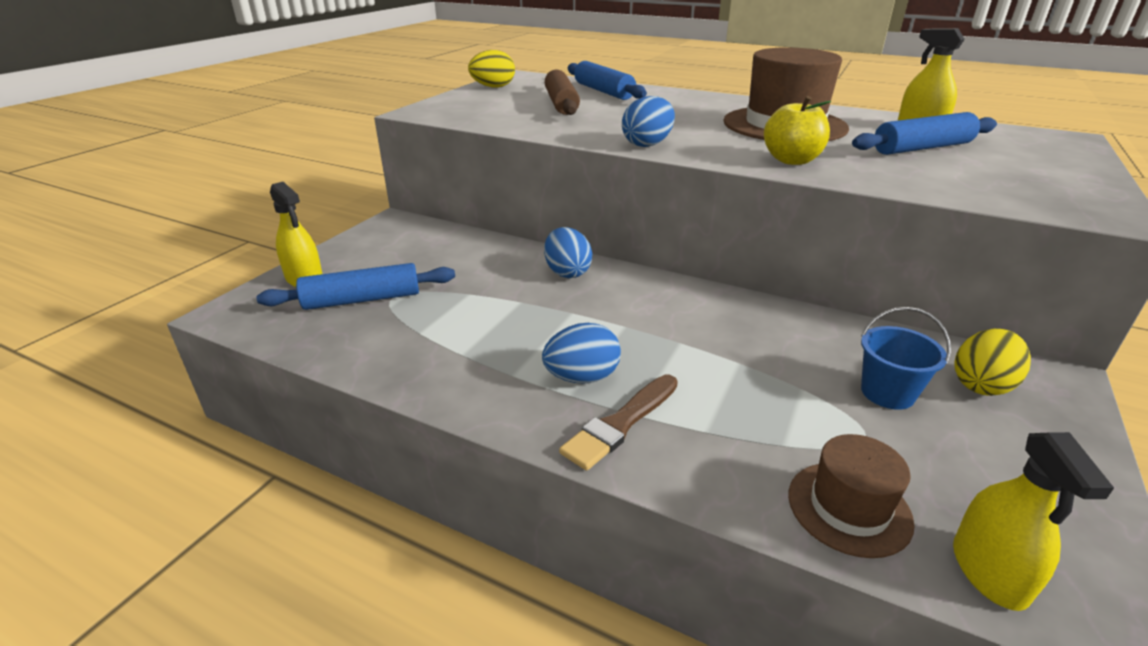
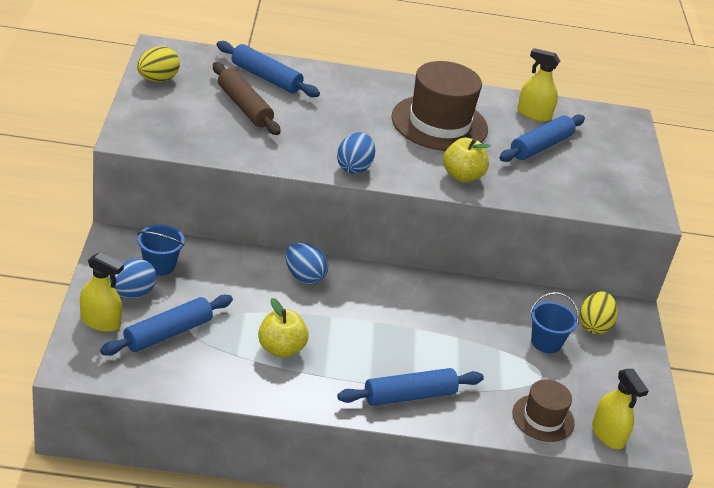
camera: 30 degrees left, 5 degrees up
(416, 244) = (159, 265): none -> blue bucket
(479, 335) = (281, 349): none -> yellow apple
(582, 377) = (369, 368): blue egg -> blue egg (132, 294)
(620, 424) = (409, 396): brown brush -> blue rolling pin

